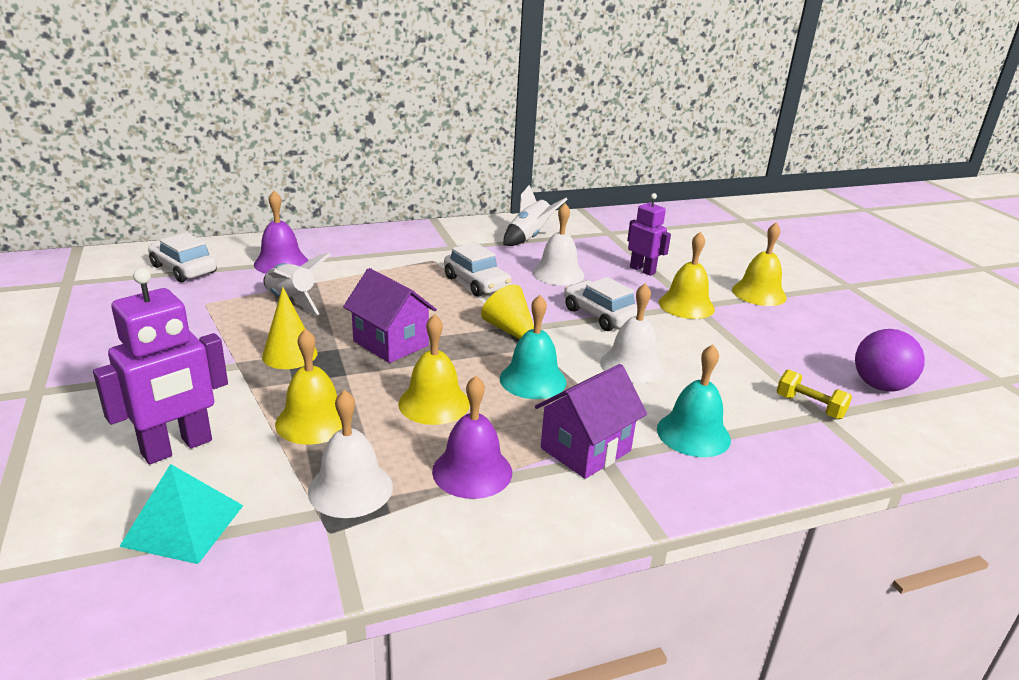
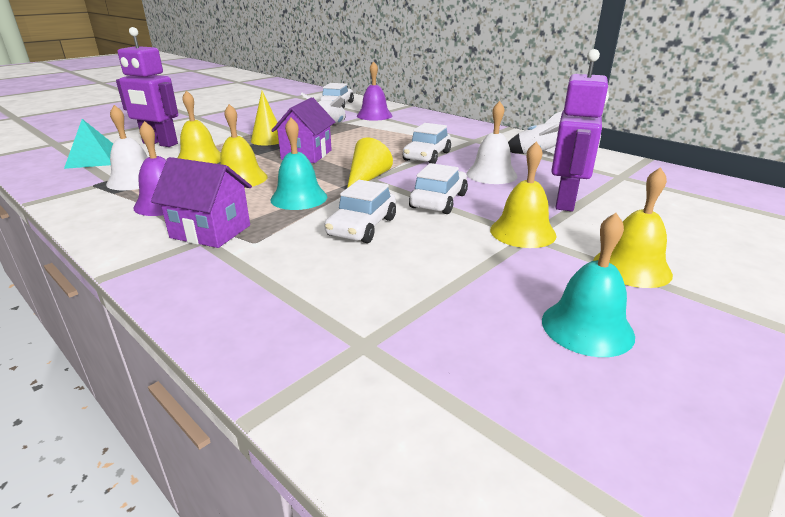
camera: 65 degrees right, 0 degrees up
(632, 365) = (362, 227): white bell -> white car
(642, 270) = (566, 202): purple robot -> purple robot, size x1.58
(693, 434) = (263, 270): turquoise bell -> turquoise bell (587, 327)
(809, 406) = (375, 333): yellow dumbbell -> none
(880, 386) = (495, 391): purple ball -> none

